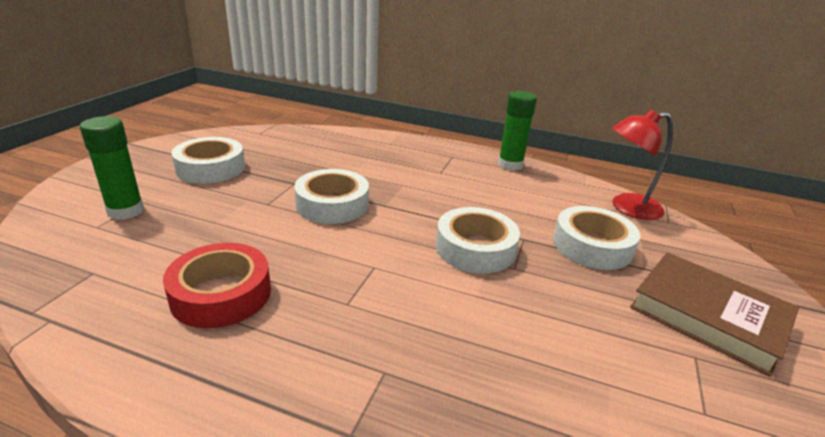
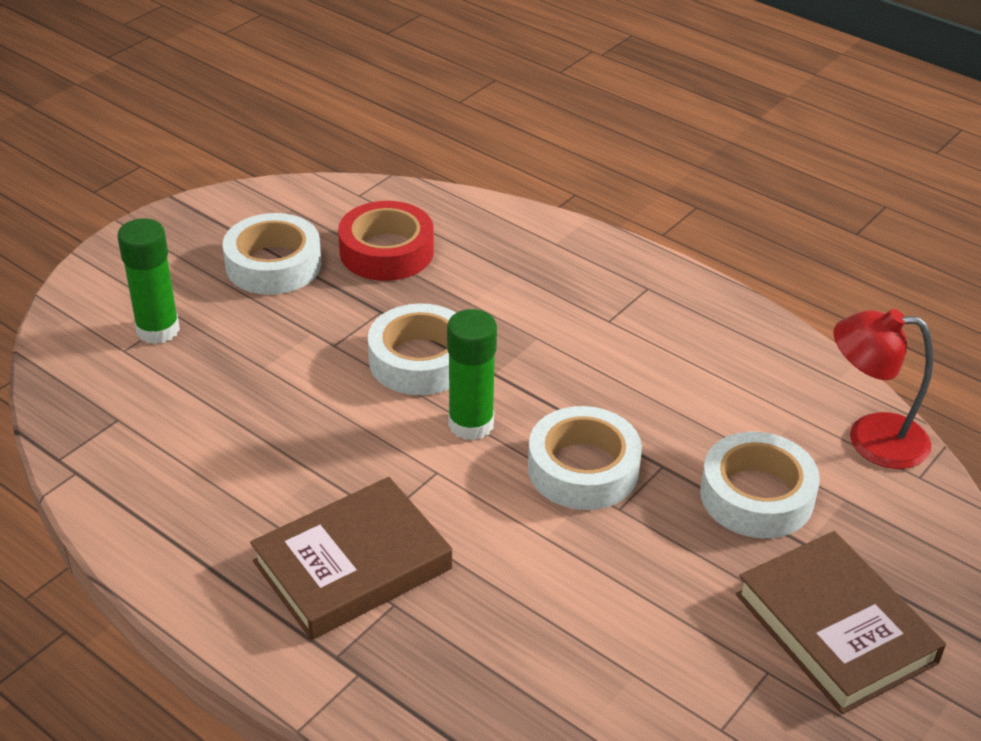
camera: 20 degrees right, 10 degrees up
(221, 294) = (248, 475): red tape -> red tape (386, 251)
(335, 346) = (352, 565): none -> brown book
(510, 165) = (734, 321): green glue stick -> green glue stick (471, 424)

